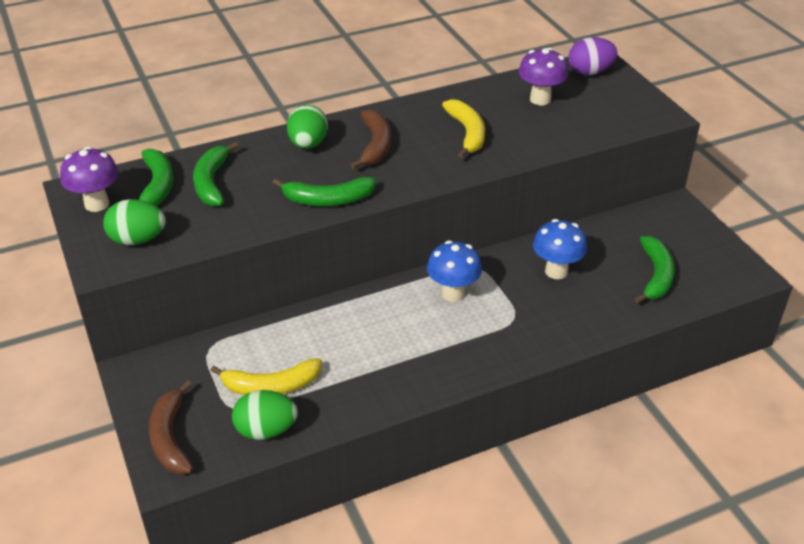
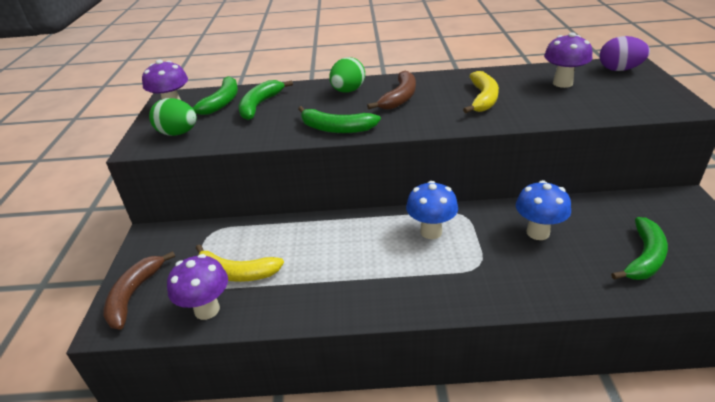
camera: 25 degrees right, 5 degrees down
(266, 430) = (207, 310): green egg -> purple mushroom

